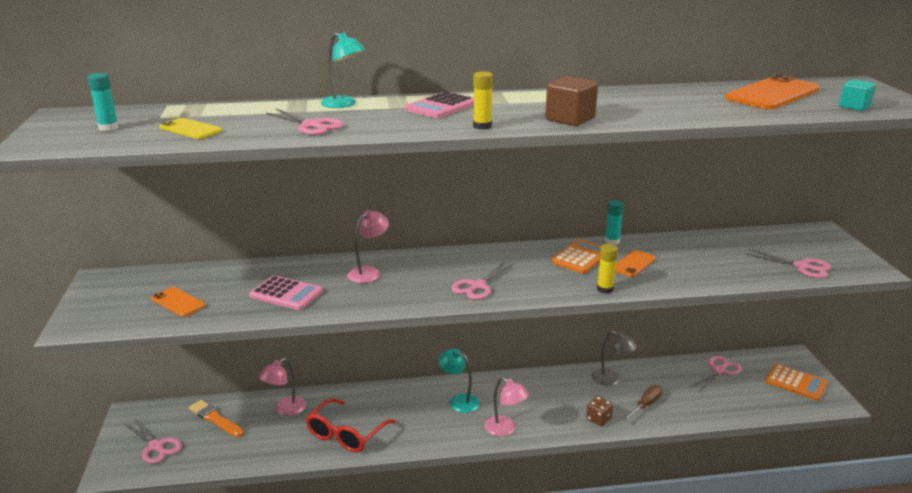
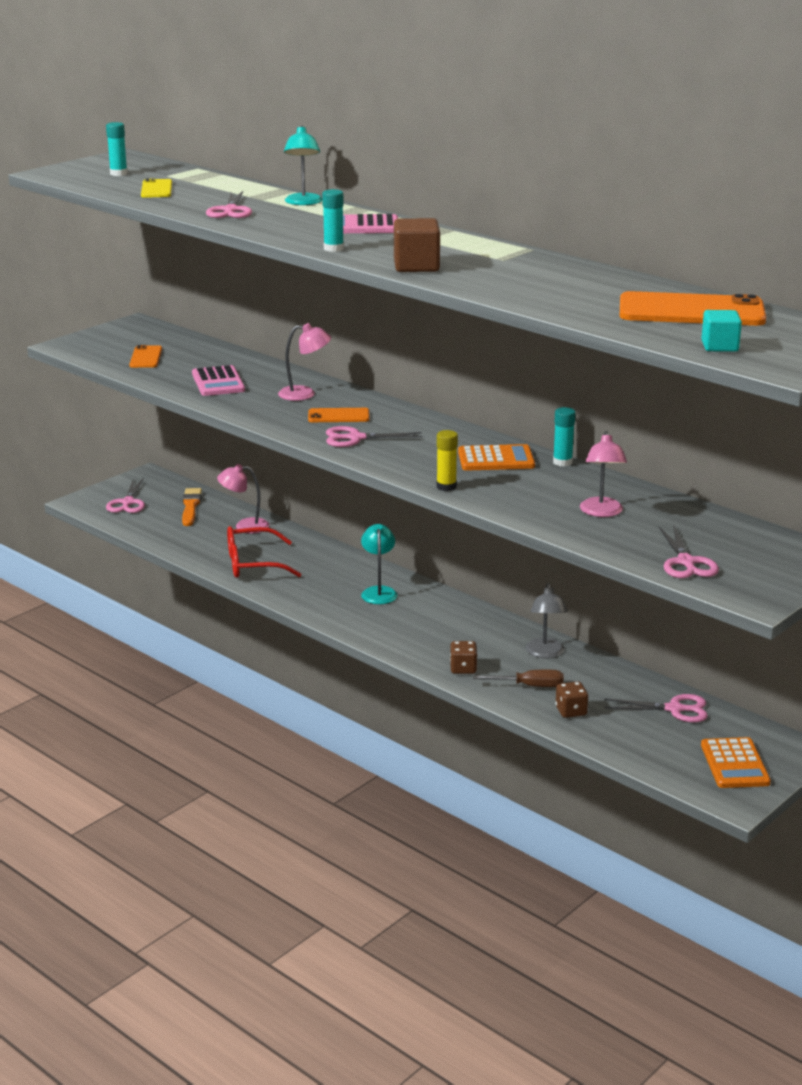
camera: 50 degrees right, 0 degrees up
(482, 126) = (333, 249): yellow glue stick -> turquoise glue stick
(505, 429) = (371, 629): pink lamp -> pink lamp (601, 512)
(633, 264) = (527, 484): orange phone -> orange phone (338, 416)
(690, 406) = (571, 711): none -> brown dice

